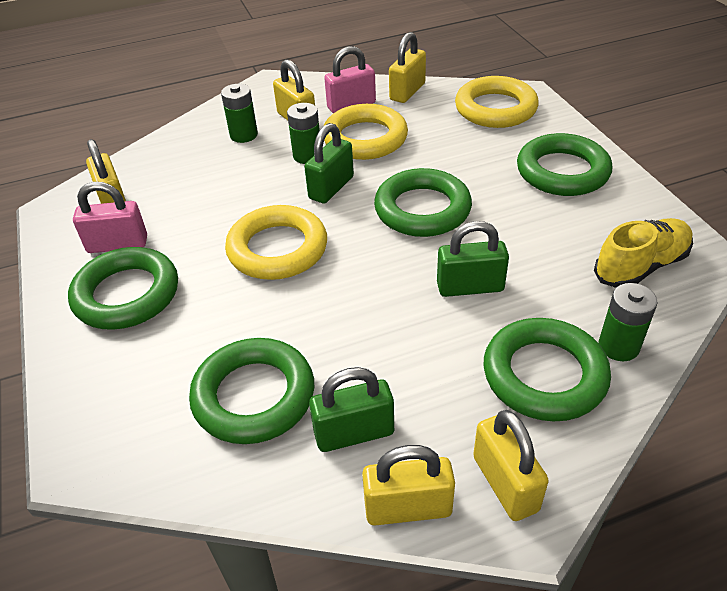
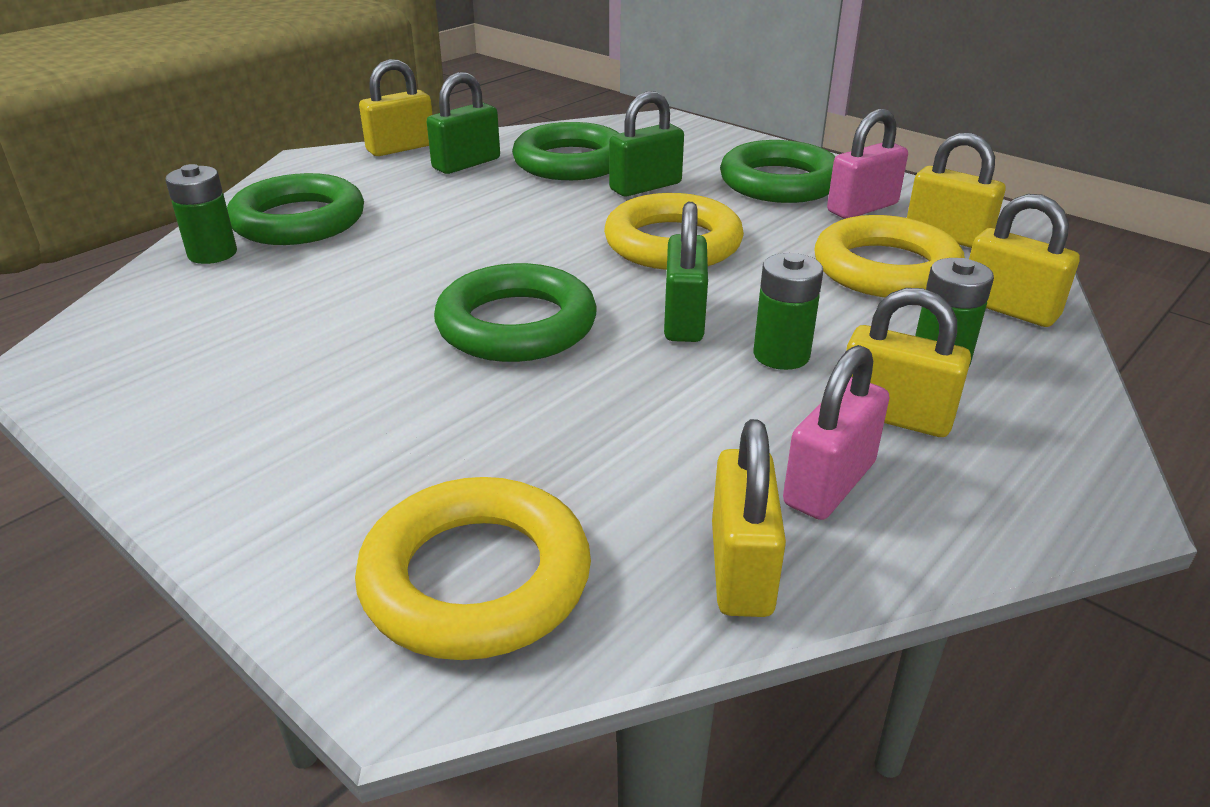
camera: 150 degrees right, 10 degrees down
(365, 138) = (716, 413): yellow ring -> yellow ring (885, 269)
(470, 287) = (403, 262): green padlock -> green padlock (645, 186)
(505, 483) = (327, 168): yellow padlock -> yellow padlock (1008, 309)
(562, 172) = (283, 446): green ring -> none
(640, 266) = (161, 330): yellow shoe -> none

